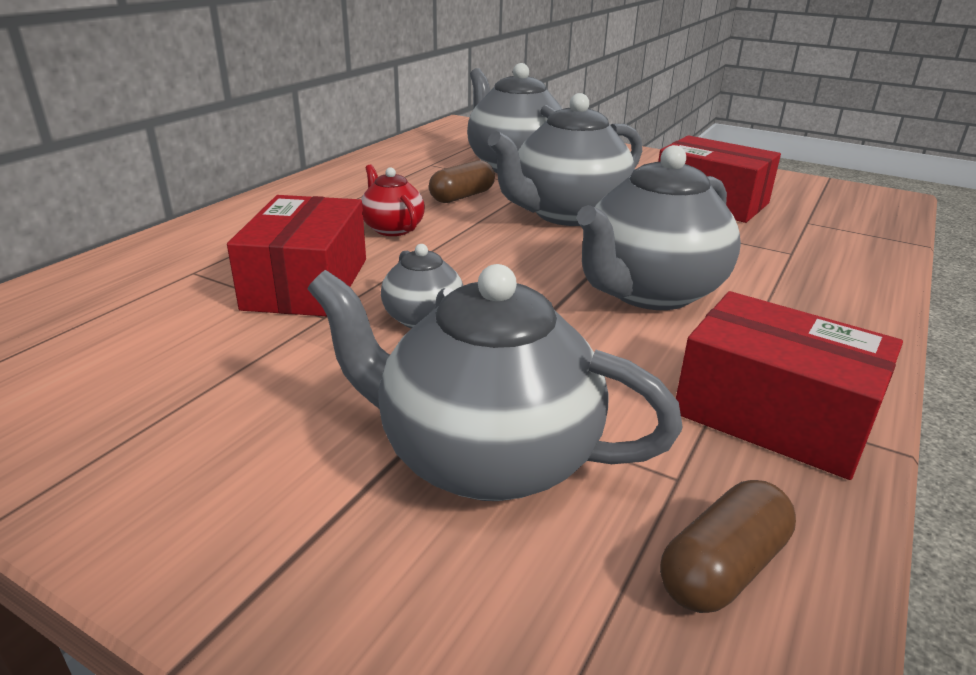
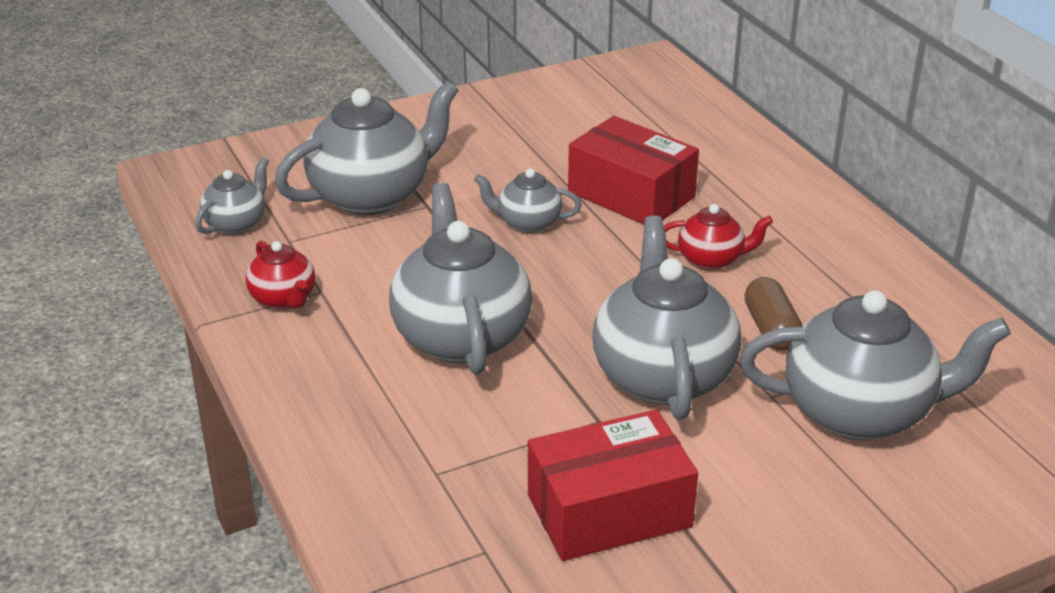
camera: 125 degrees right, 5 degrees up
(722, 568) = (236, 223): brown capsule -> grey teapot
(773, 414) = (284, 299): red box -> red teapot

